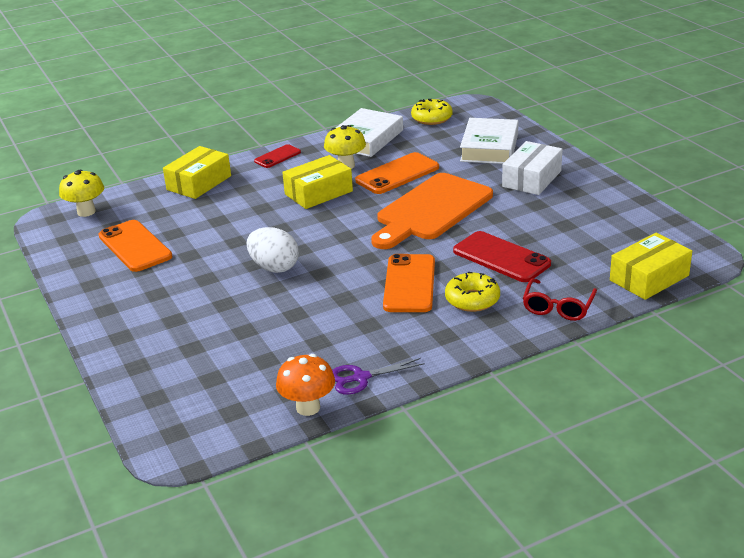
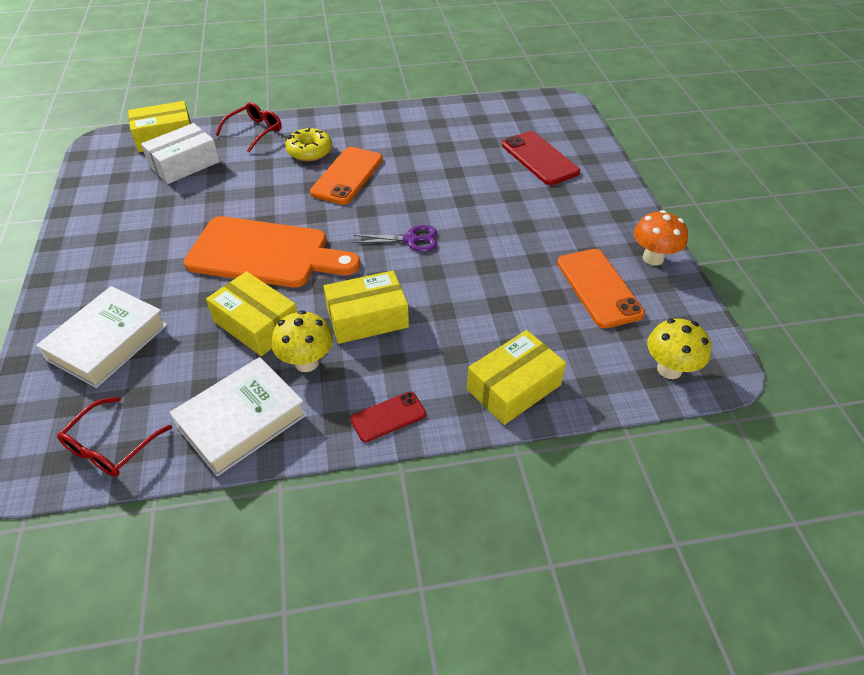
camera: 165 degrees left, 15 degrees up
(274, 267) = (456, 222): white egg -> none
(308, 407) = (470, 107): orange mushroom -> orange mushroom (653, 258)
(361, 378) = (427, 117): purple scissors -> purple scissors (411, 239)
(397, 174) = (256, 324): orange phone -> yellow box
(431, 210) = (265, 254): orange cutting board -> orange cutting board turned 45 degrees clockwise
(432, 118) = (110, 447): yellow donut -> red glasses
(501, 257) = (253, 181): red phone -> red phone (539, 158)
(531, 179) = (124, 269): white box -> white box (184, 164)

